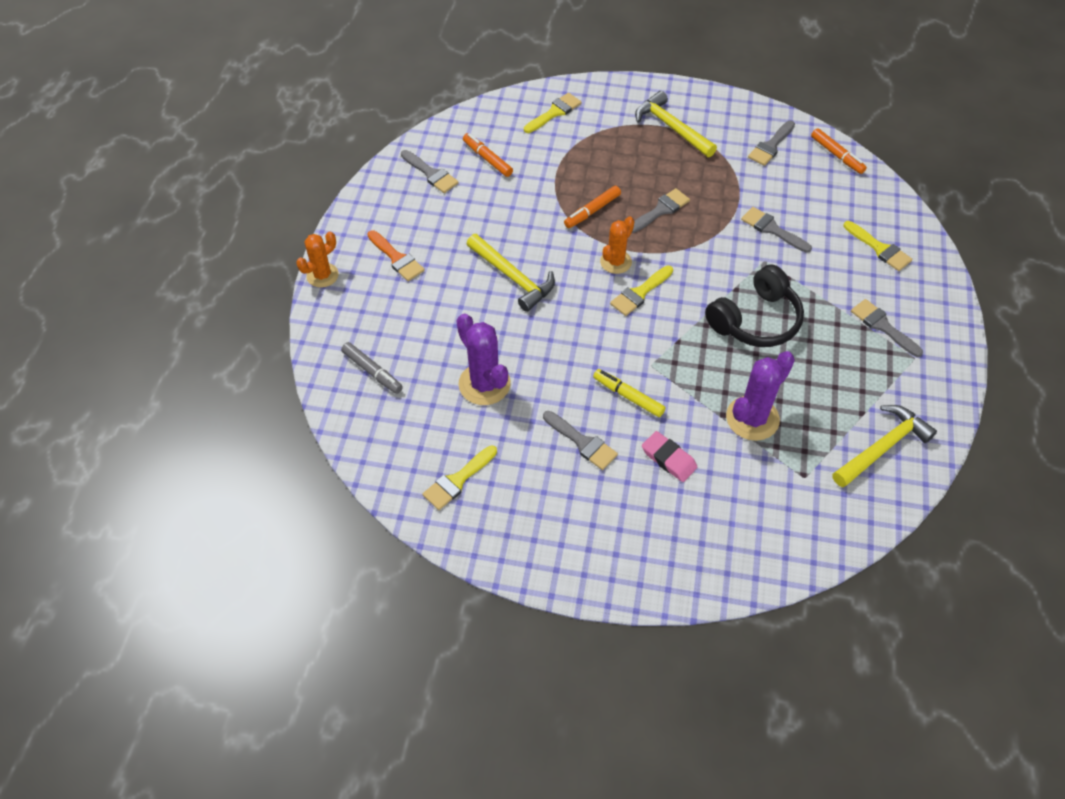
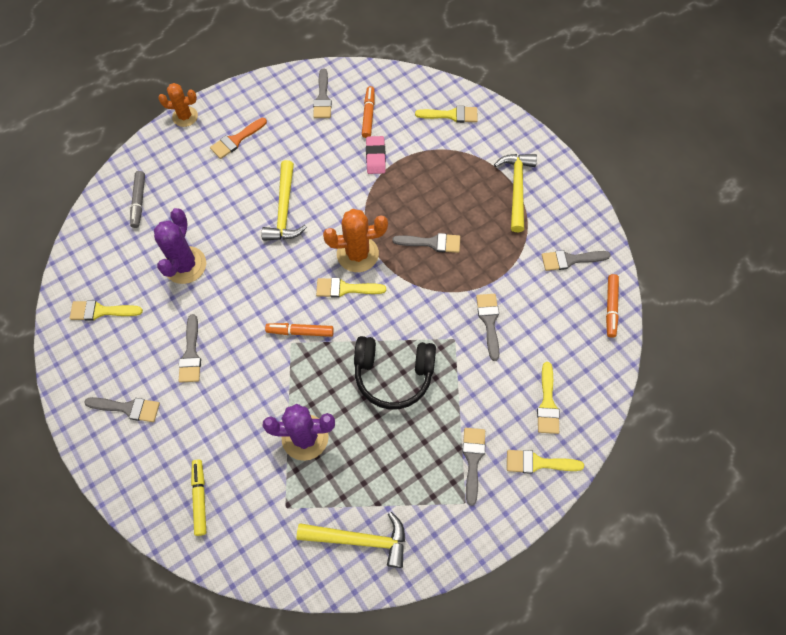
camera: 45 degrees right, 10 degrees up
(397, 258) = (236, 140): orange brush -> orange brush turned 45 degrees clockwise
(586, 528) = (128, 408): none -> grey brush
(592, 211) = (387, 206): orange marker -> orange marker (300, 332)
(615, 262) = (357, 254): orange cactus -> orange cactus, size x1.51
(628, 396) = (252, 350): yellow marker -> yellow marker (200, 498)
(668, 459) = (224, 413): pink eraser -> pink eraser (375, 157)
(923, 290) = (538, 463): none -> yellow brush

